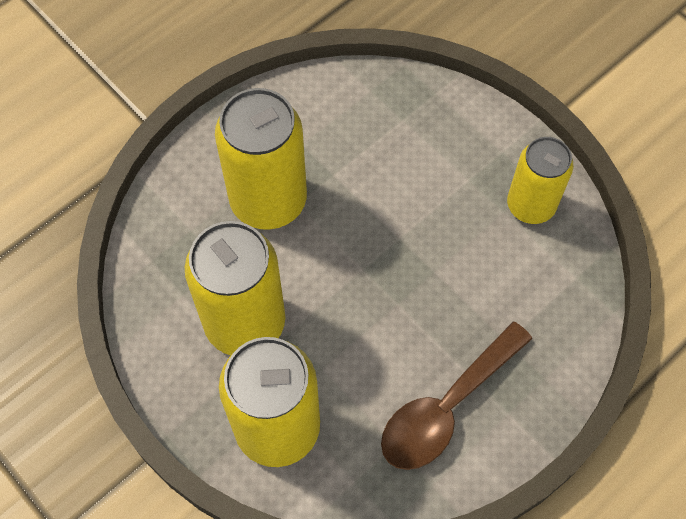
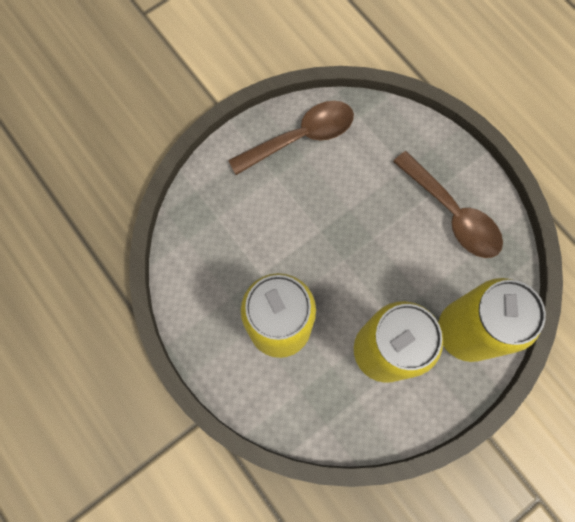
camera: 85 degrees left, 10 degrees up
(530, 205) = (301, 137): yellow can -> brown spoon

